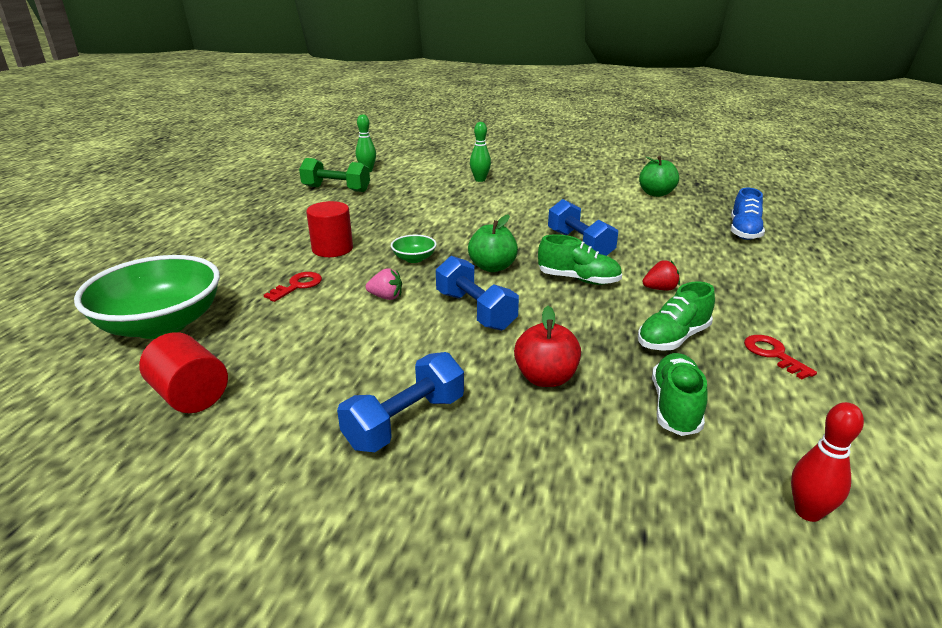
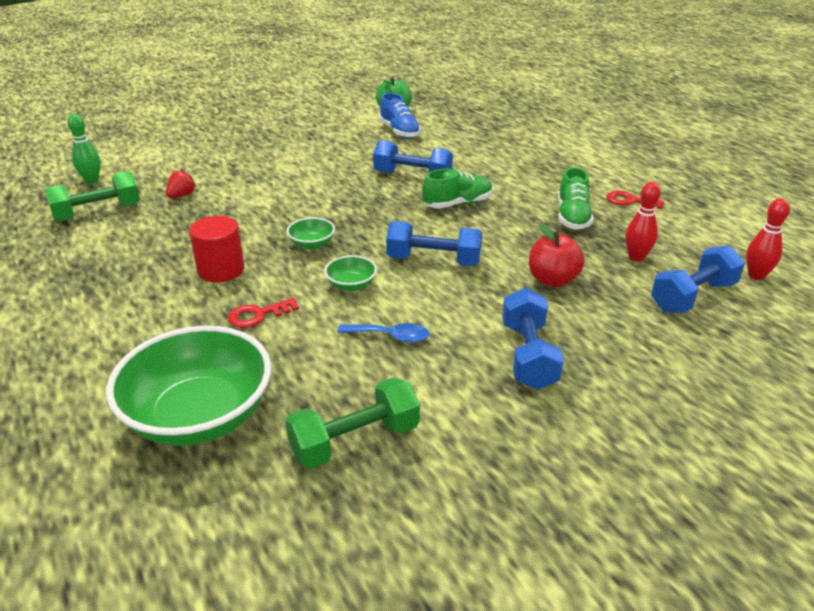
camera: 45 degrees left, 5 degrees up
(190, 395) = (355, 441): red cylinder -> green dumbbell
(298, 286) = (258, 315): red key -> red key turned 105 degrees counterclockwise
(342, 345) = (390, 336): none -> blue spoon
(386, 297) = (351, 285): pink strawberry -> green bowl
(480, 180) = (231, 149): green bowling pin -> none
(492, 267) = (385, 222): green apple -> none
(660, 289) = (514, 187): red strawberry -> red strawberry (182, 196)
(671, 480) = (693, 297): none -> blue dumbbell
(675, 407) = (636, 257): green shoe -> red bowling pin
(744, 231) = (495, 123): blue shoe -> blue shoe (399, 131)

